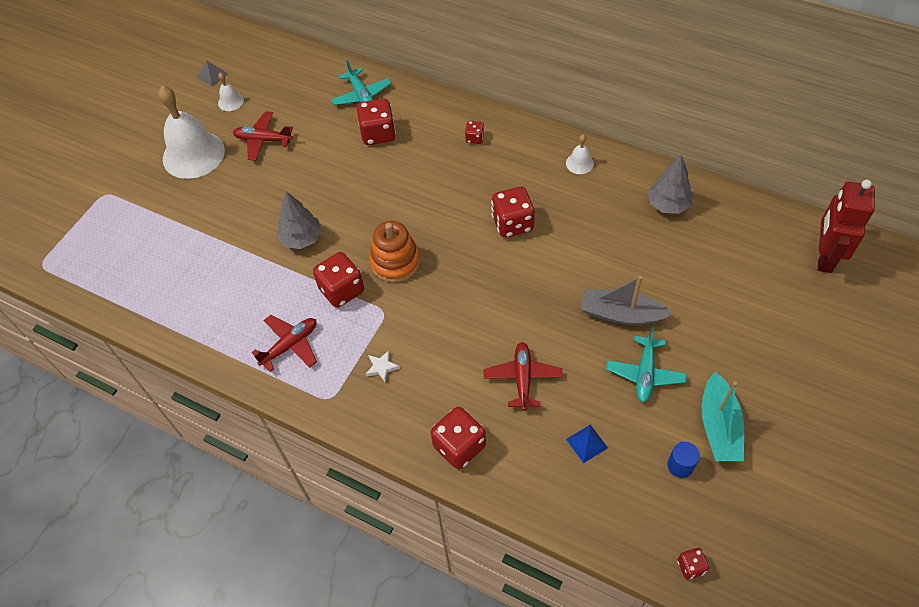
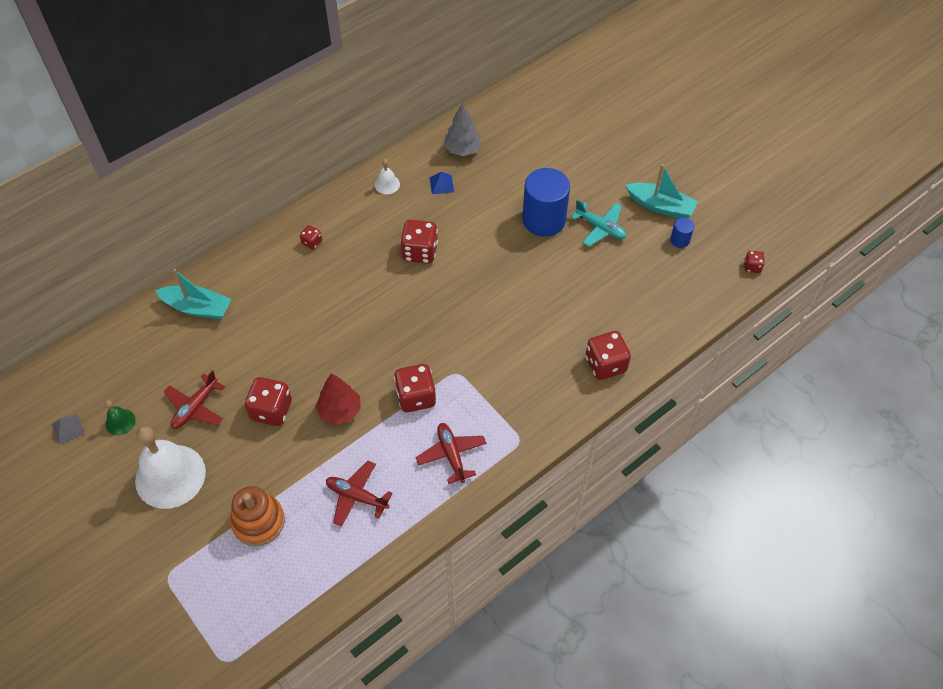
camera: 70 degrees left, 0 degrees up
(231, 101) = (120, 422): white bell -> green bell
(301, 238) = (340, 411): grey tree -> red tree
(361, 95) = (197, 308): turquoise plane -> turquoise boat
(378, 134) = (255, 311): red dice -> red dice (271, 410)
(382, 367) = (509, 393): white star -> none
(395, 262) = (409, 347): orange stacking toy -> orange stacking toy (258, 521)
(522, 378) = (567, 302): red plane -> red plane (357, 496)
(587, 443) = (639, 285): blue pyramid -> blue pyramid (441, 184)
(621, 314) = (544, 220): grey boat -> blue cylinder
(824, 257) = (559, 88): red robot -> none

